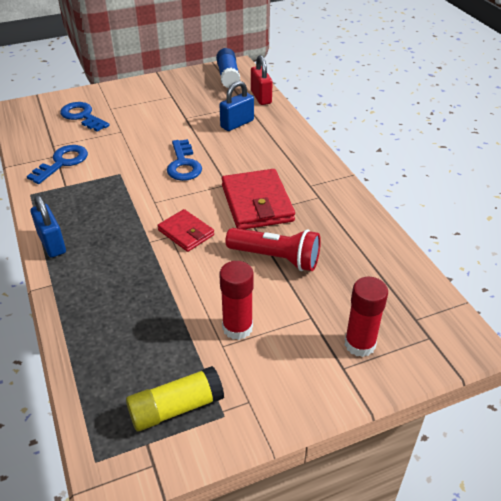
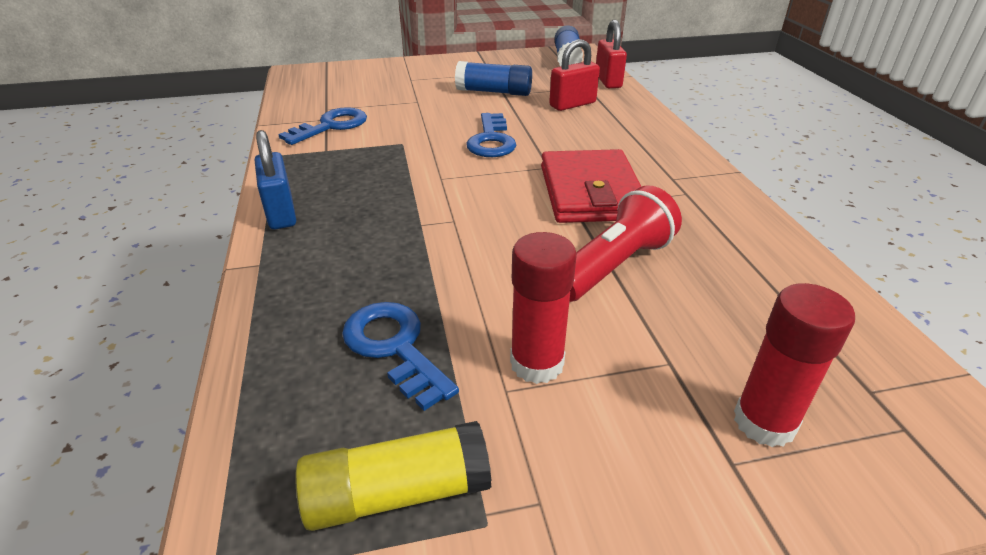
camera: 10 degrees right, 5 degrees down
(82, 116) = (373, 84): blue key -> blue key (394, 347)
(177, 116) = (494, 92): none -> blue glue stick
(186, 233) = (477, 218): red wallet -> none
(237, 124) = (572, 104): blue padlock -> red padlock
(276, 258) = (614, 266): red flashlight -> red flashlight turned 75 degrees counterclockwise

